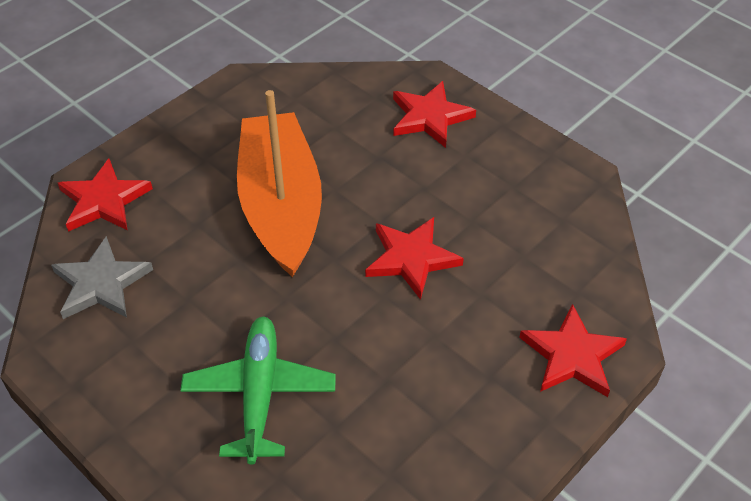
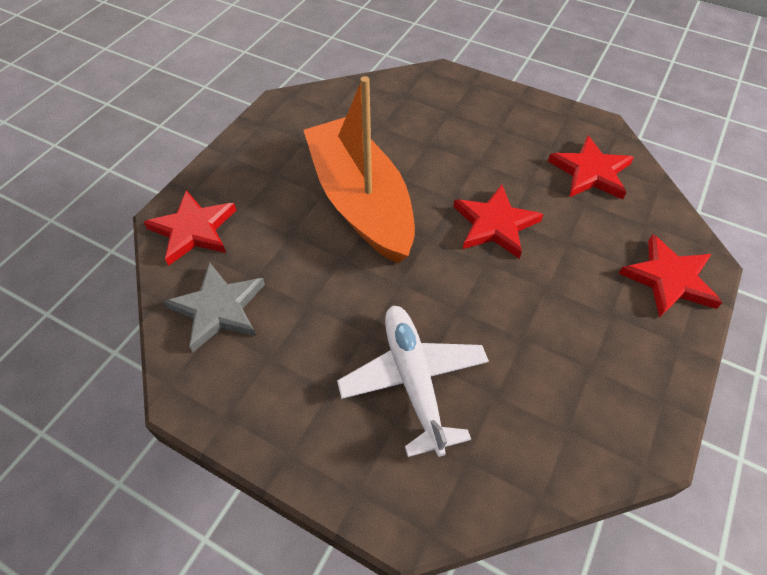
camera: 15 degrees left, 5 degrees up
(259, 393) = (413, 380): green plane -> white plane
(430, 117) = (456, 104): red star -> red star (590, 172)

